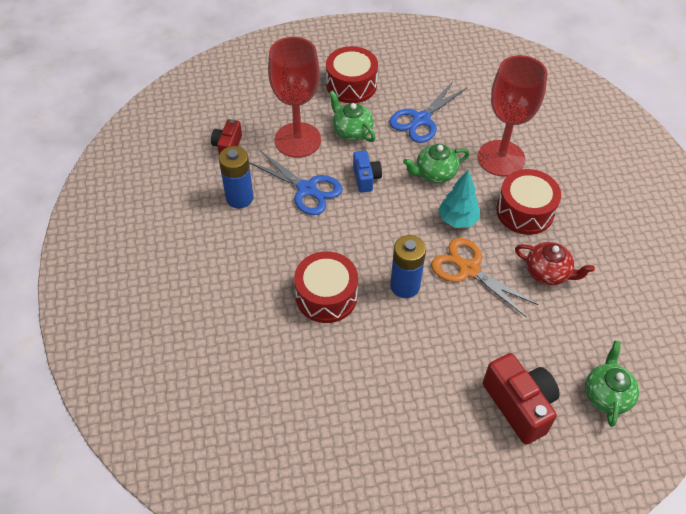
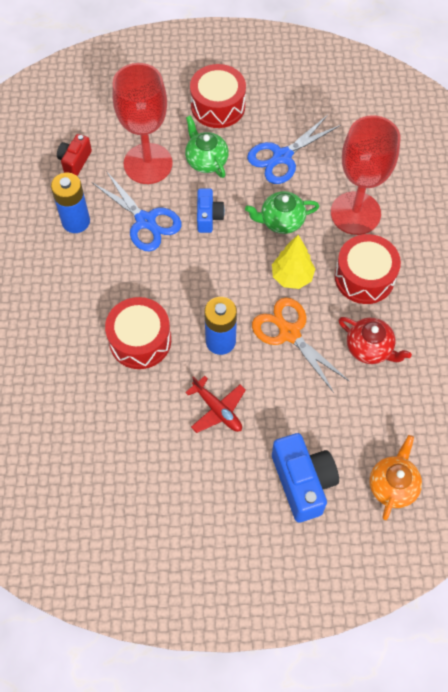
camera: 10 degrees right, 10 degrees up
(418, 349) = (217, 410): none -> red plane
(457, 220) = (292, 277): turquoise tree -> yellow tree
(519, 405) = (303, 482): red camera -> blue camera
(606, 394) = (392, 485): green teapot -> orange teapot

